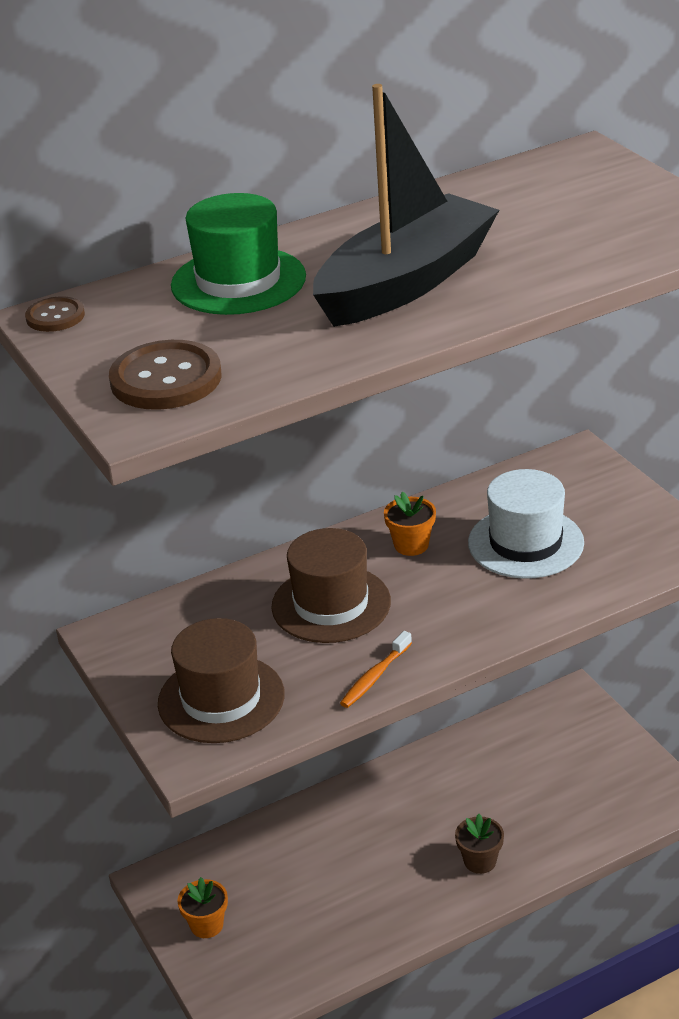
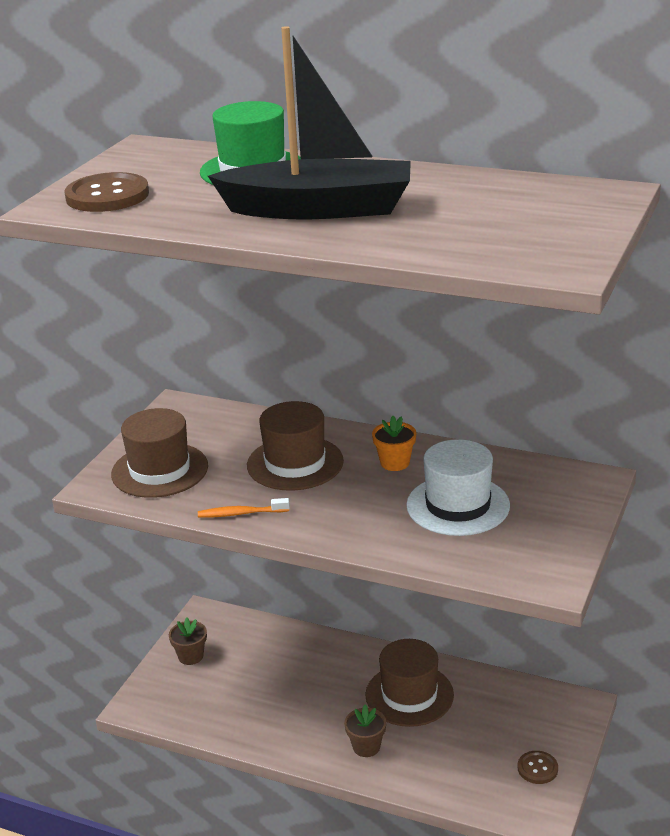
camera: 50 degrees right, 5 degrees down
(55, 316) = (145, 147): brown button -> brown button (537, 768)
(207, 925) = (191, 656): orange flower pot -> brown flower pot
(444, 794) = (409, 695): none -> brown hat

